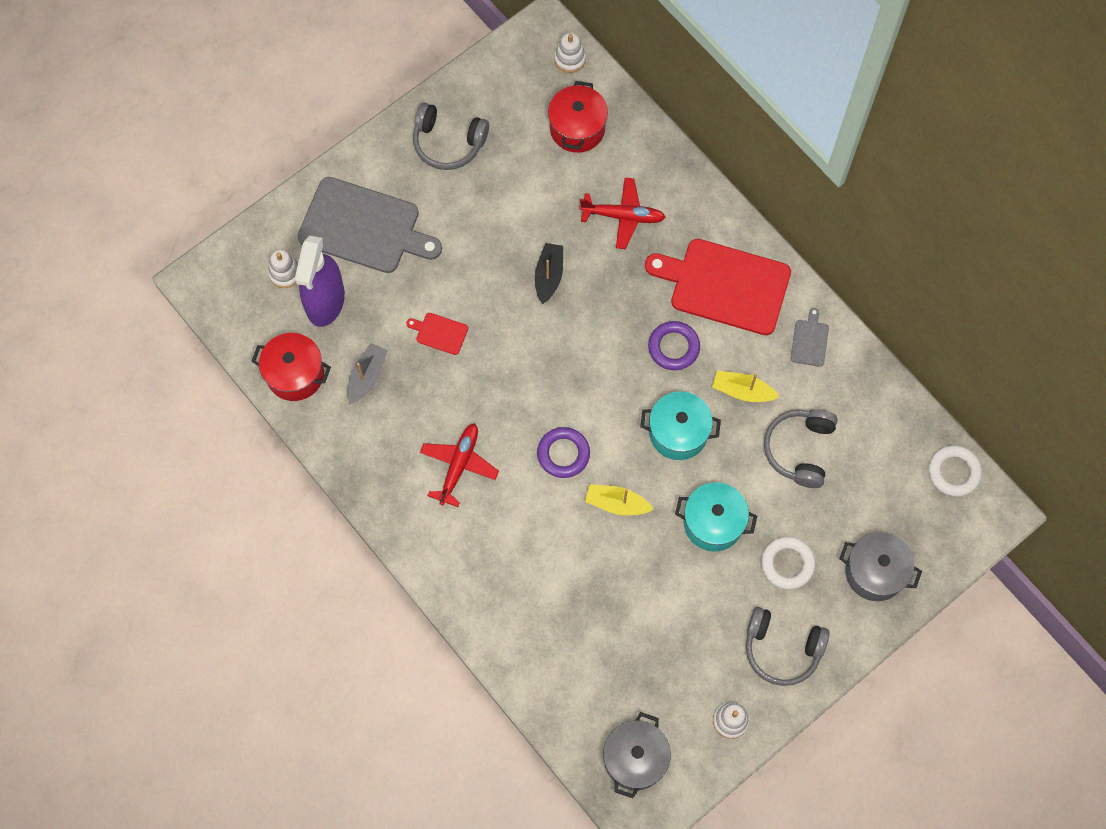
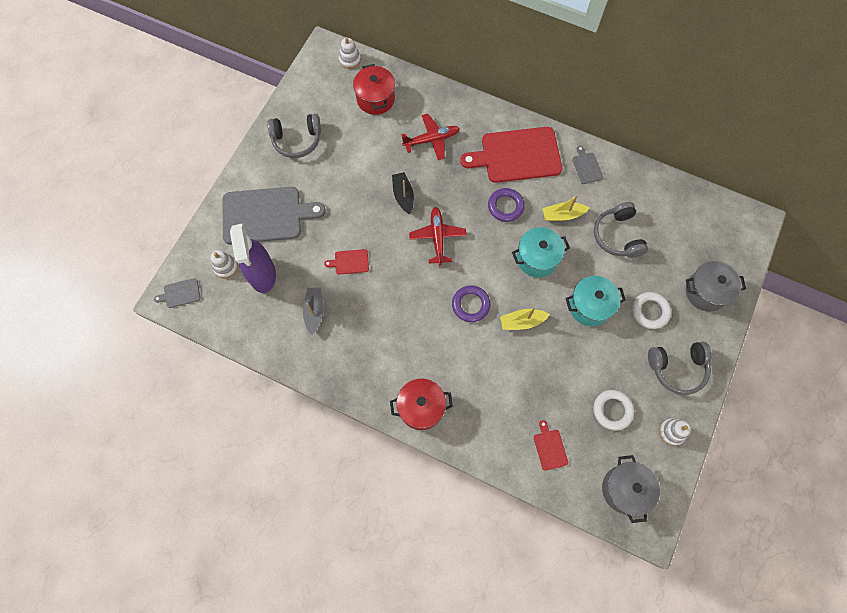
camera: 25 degrees left, 0 degrees up
(216, 282) = (180, 293): none -> grey cutting board
(295, 374) = (264, 332): red pot -> red pot (421, 407)
(459, 466) = (405, 343): red plane -> red plane (437, 237)
(570, 669) = (550, 448): none -> red cutting board
(953, 472) = (717, 208): white ring -> white ring (612, 410)

